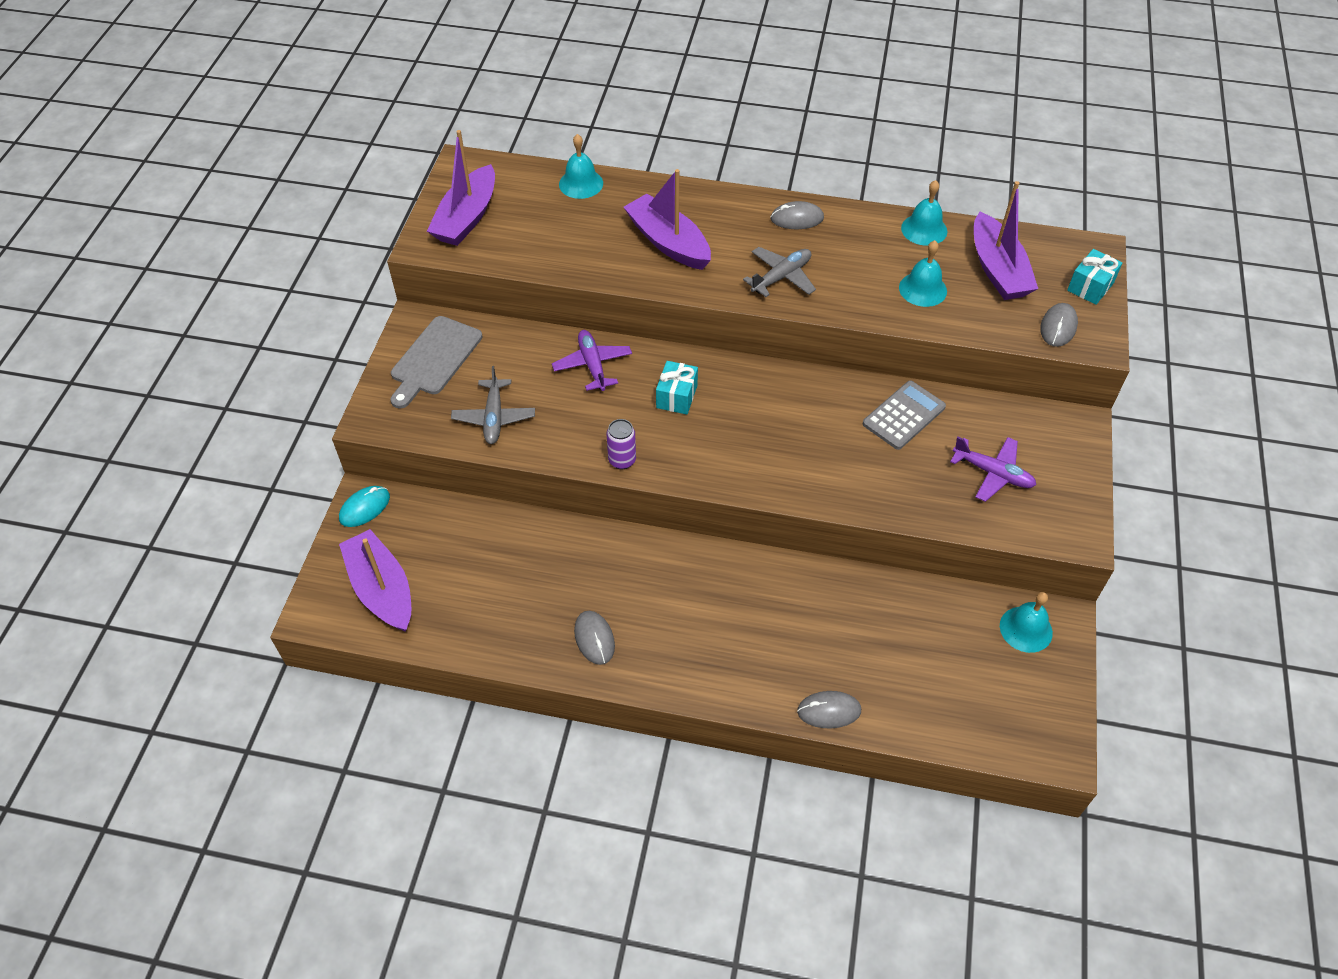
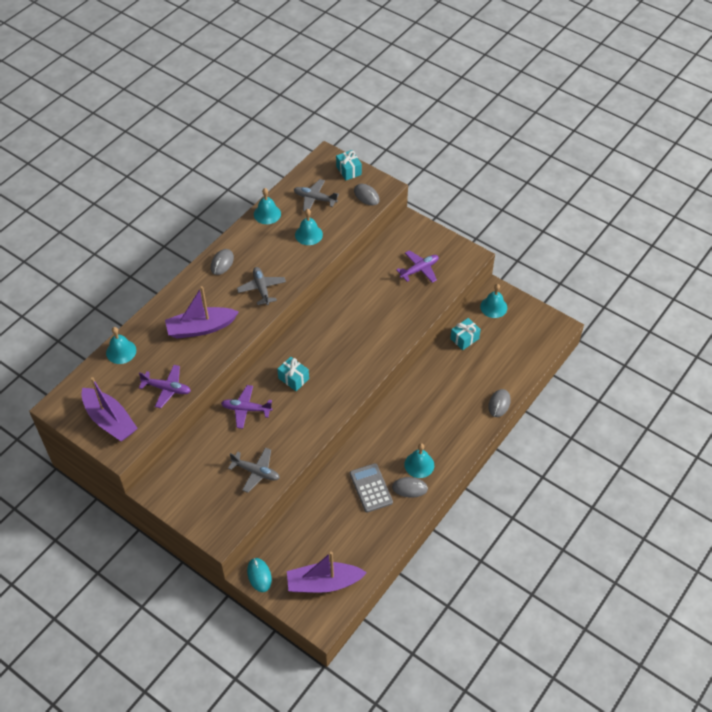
camera: 65 degrees left, 0 degrees up
(434, 359) = (191, 488): grey cutting board -> none
(546, 250) = (167, 389): none -> purple plane
(622, 460) = (323, 421): purple can -> none
(644, 635) = (419, 465): none -> turquoise bell
(903, 415) = (364, 287): grey calculator -> grey calculator (371, 488)
(928, 609) = (464, 338): none -> turquoise gift
(998, 269) = (315, 199): purple boat -> grey plane

